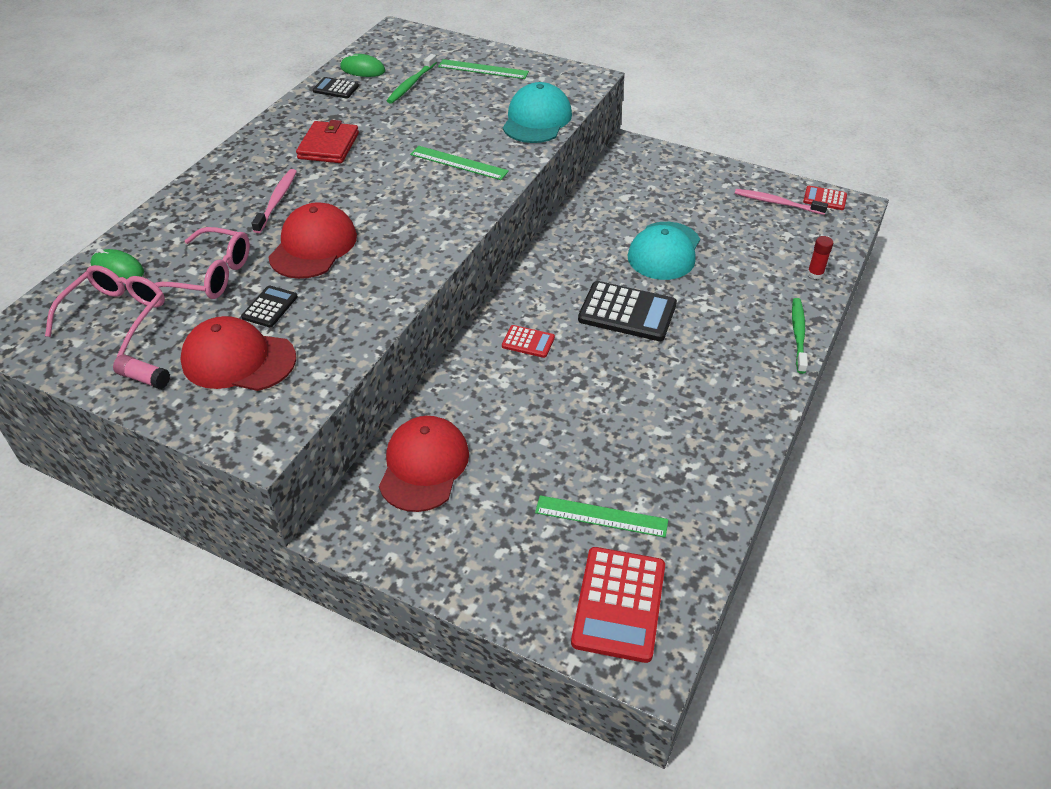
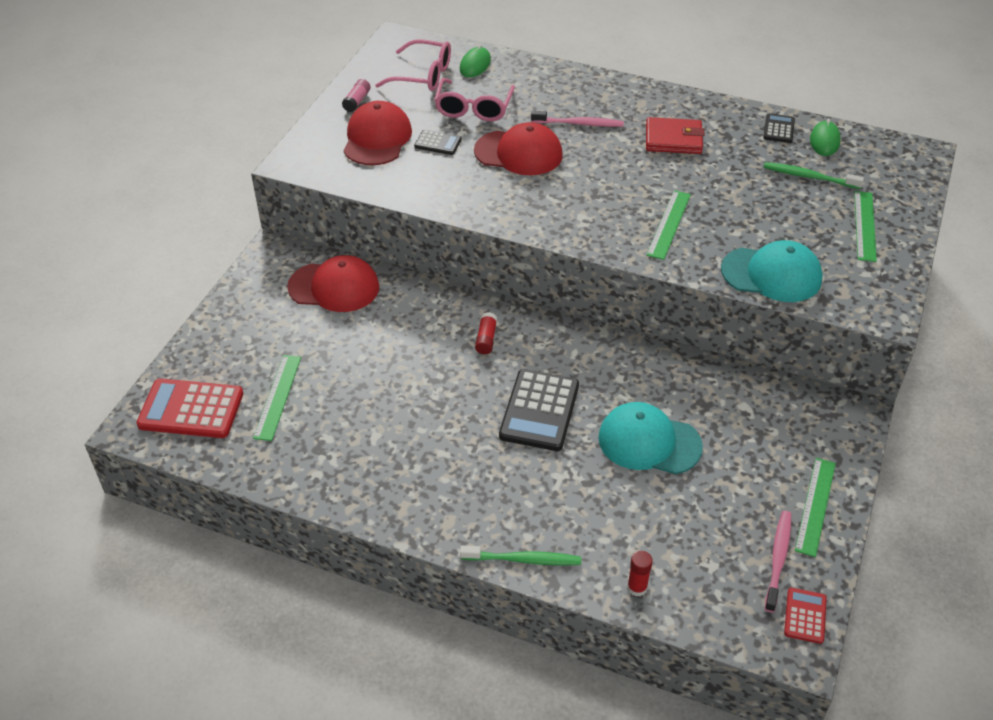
camera: 85 degrees right, 0 degrees up
(528, 342) = (486, 339): red calculator -> red glue stick
(725, 179) = (815, 506): none -> green ruler

